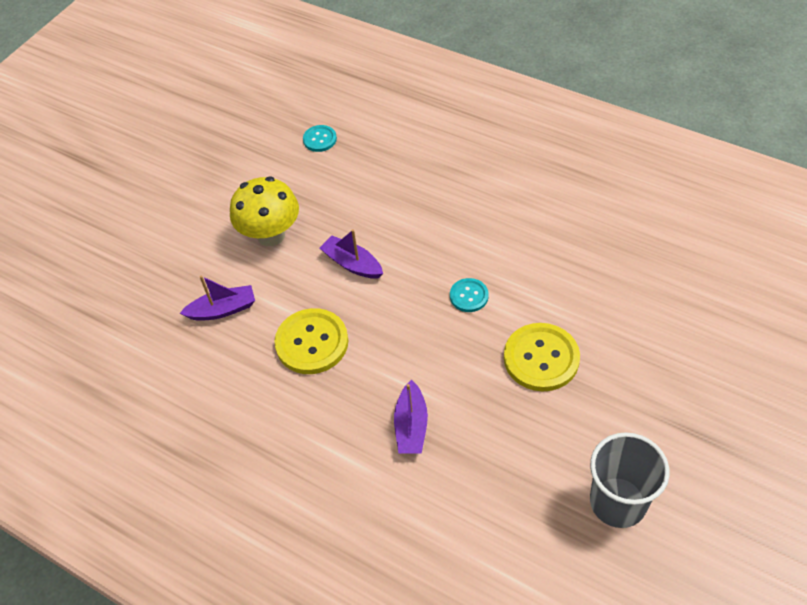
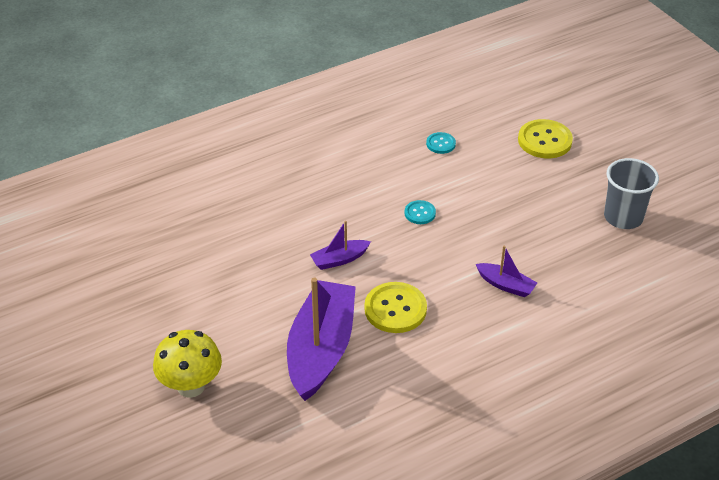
camera: 65 degrees left, 10 degrees down
(222, 310) = (321, 349): purple boat -> purple boat, size x2.17
(271, 235) = (268, 294): yellow mushroom -> yellow mushroom (191, 386)
(320, 139) = (192, 229): turquoise button -> turquoise button (440, 144)
(541, 358) = (497, 202): yellow button -> yellow button (544, 140)

